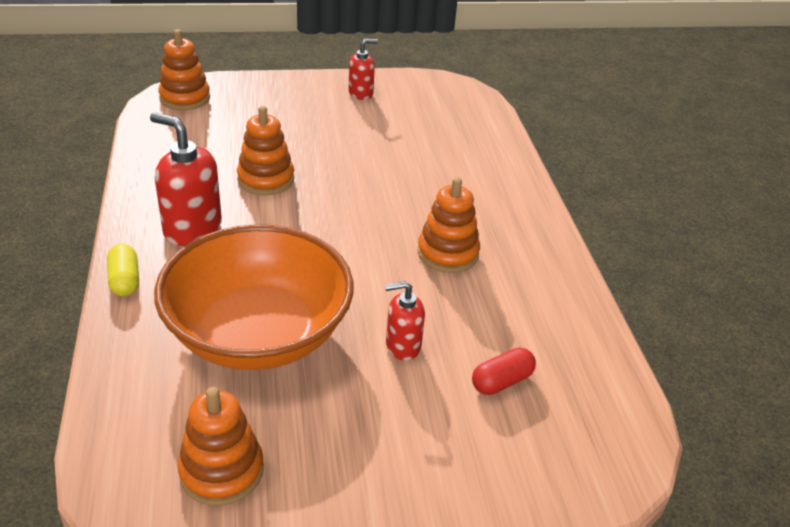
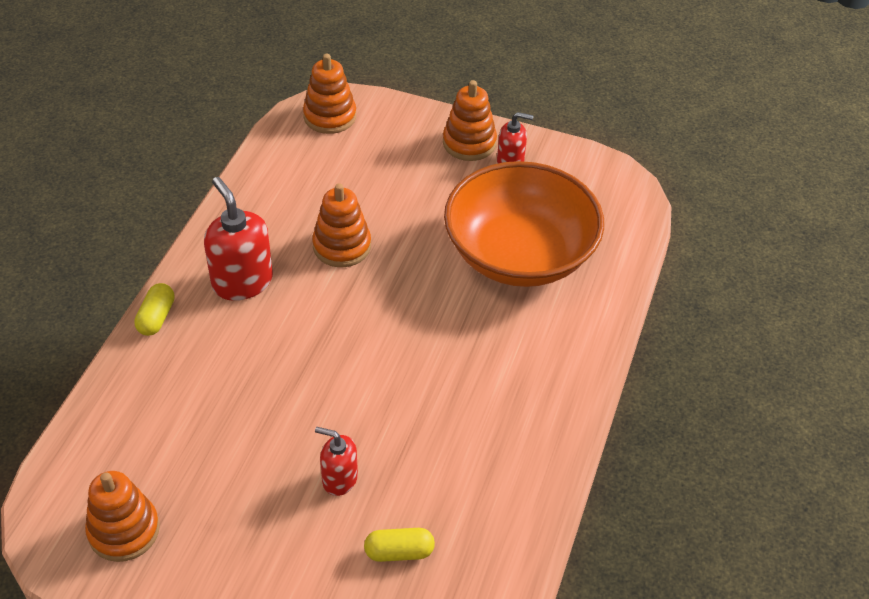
camera: 30 degrees right, 10 degrees up
(258, 333) = (229, 415): orange bowl -> orange bowl (519, 254)
(447, 253) = (453, 396): orange stacking toy -> orange stacking toy (469, 143)
(501, 381) = (399, 552): red capsule -> yellow capsule

